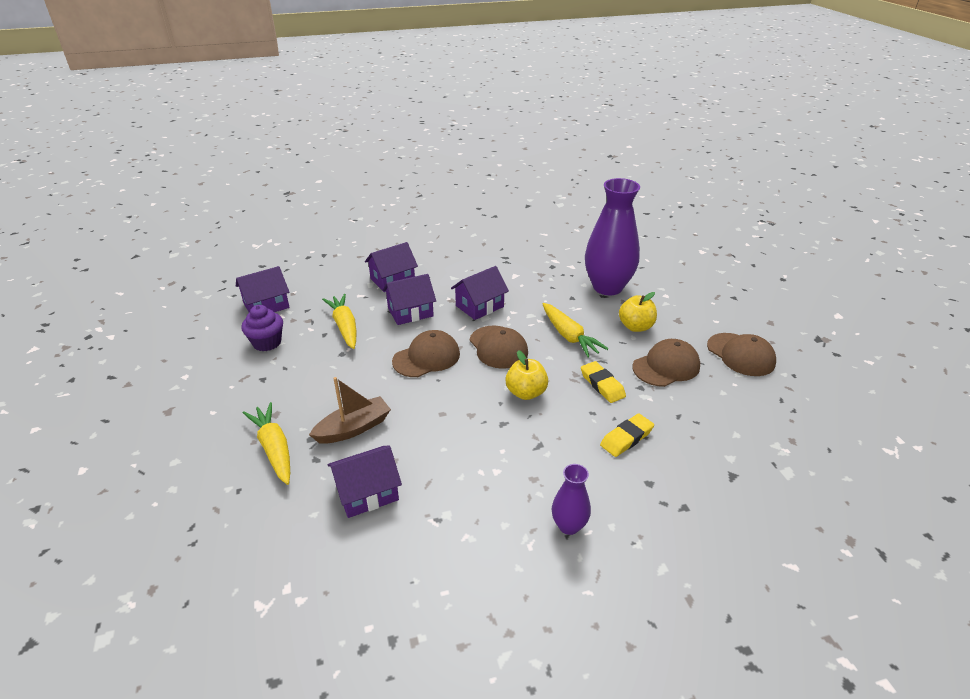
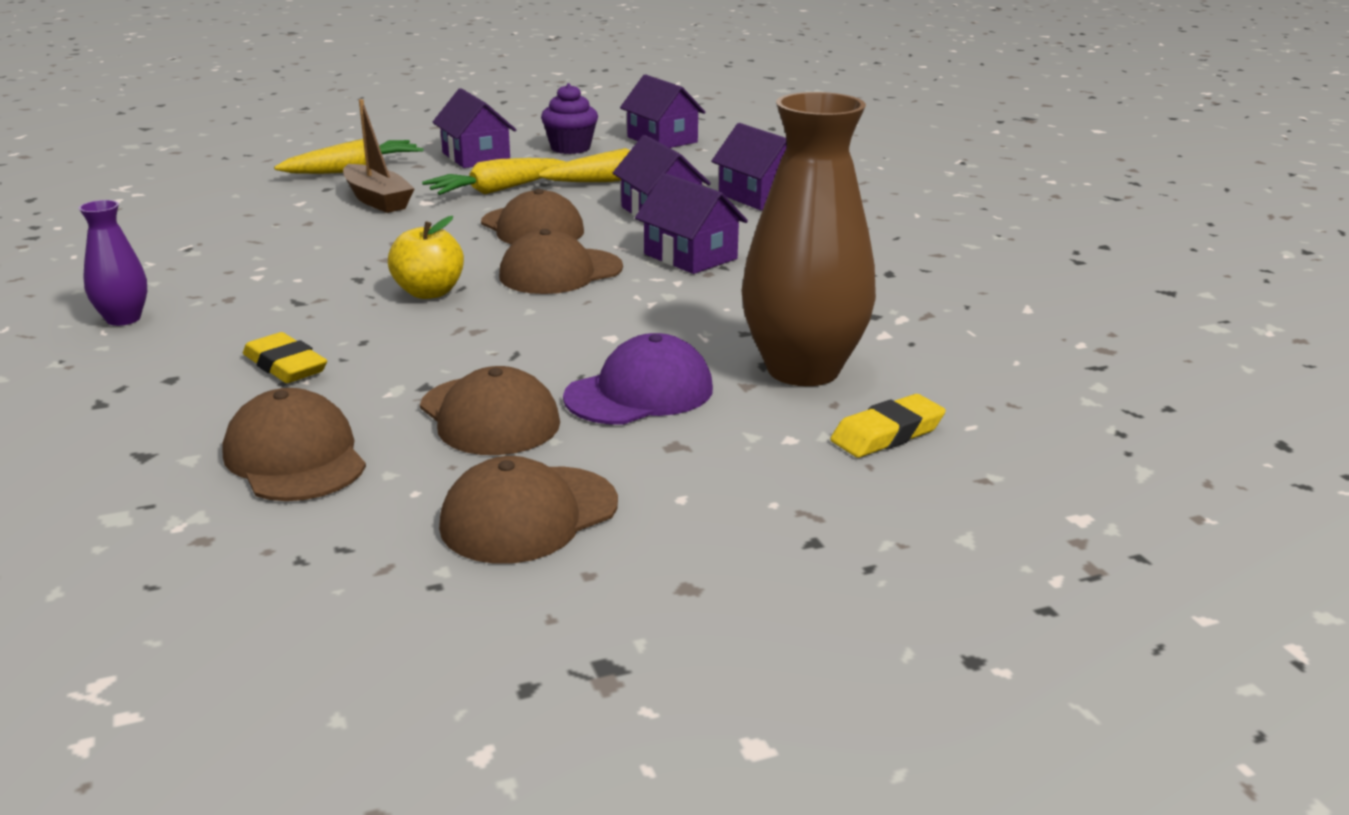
camera: 85 degrees right, 10 degrees down
(367, 493) = (254, 214): purple house -> purple house (476, 157)
(569, 336) = (598, 327): yellow carrot -> yellow carrot (497, 190)
(602, 385) = (438, 351): yellow eraser -> yellow eraser (887, 434)
(607, 287) = (803, 370): purple vase -> brown vase
(635, 327) = (639, 393): yellow apple -> purple cap
(718, 421) = (295, 457): none -> brown cap

